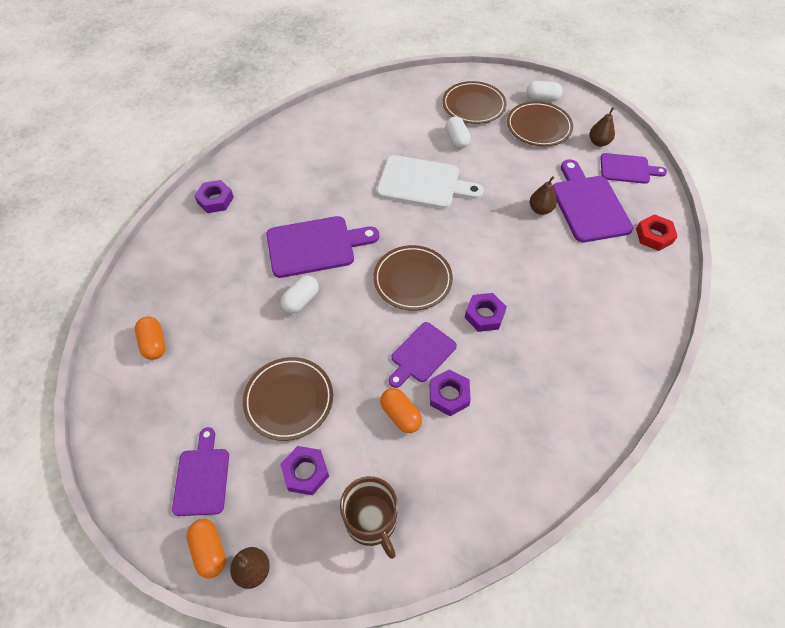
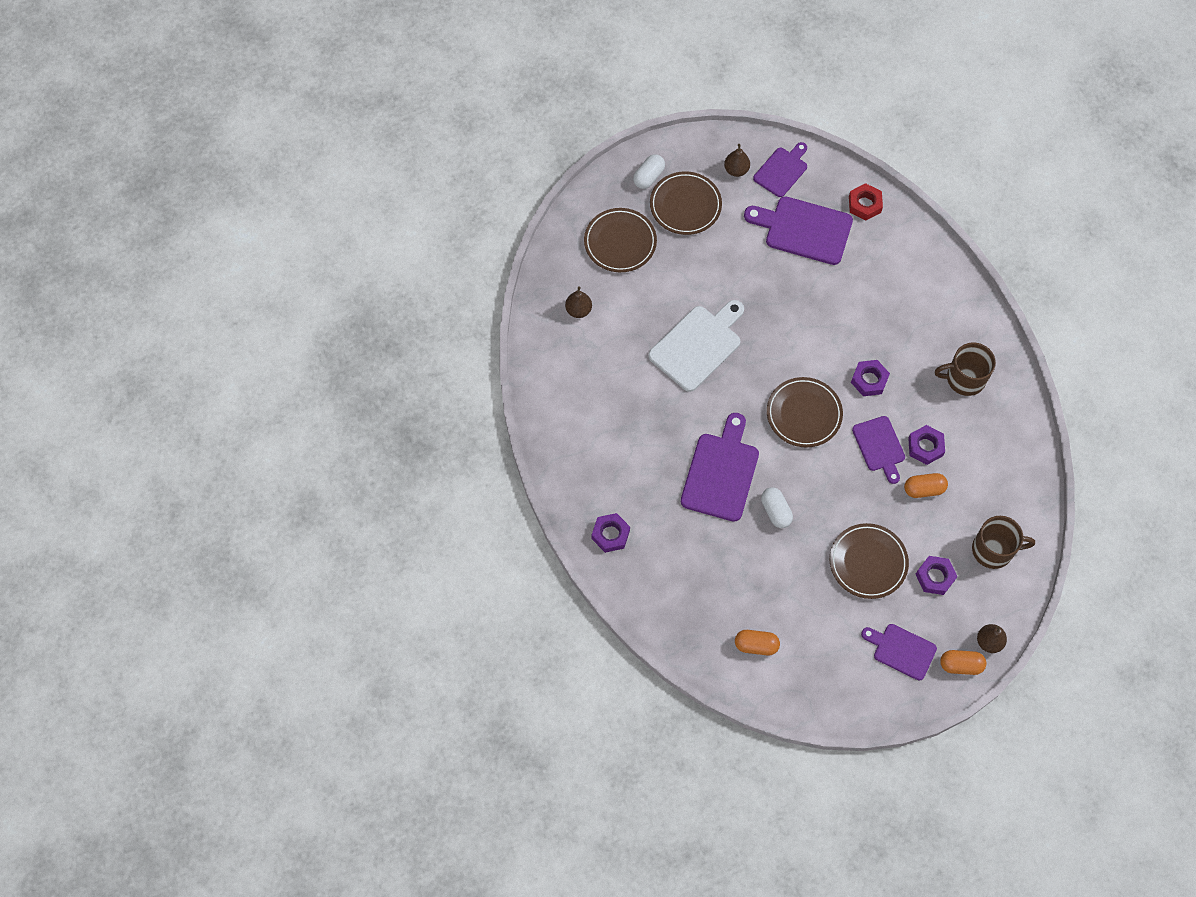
camera: 60 degrees left, 10 degrees up
(457, 139) = (658, 285): white capsule -> none
(540, 209) = (786, 270): brown pear -> brown pear (578, 310)
(550, 397) = (964, 378): none -> brown mug

